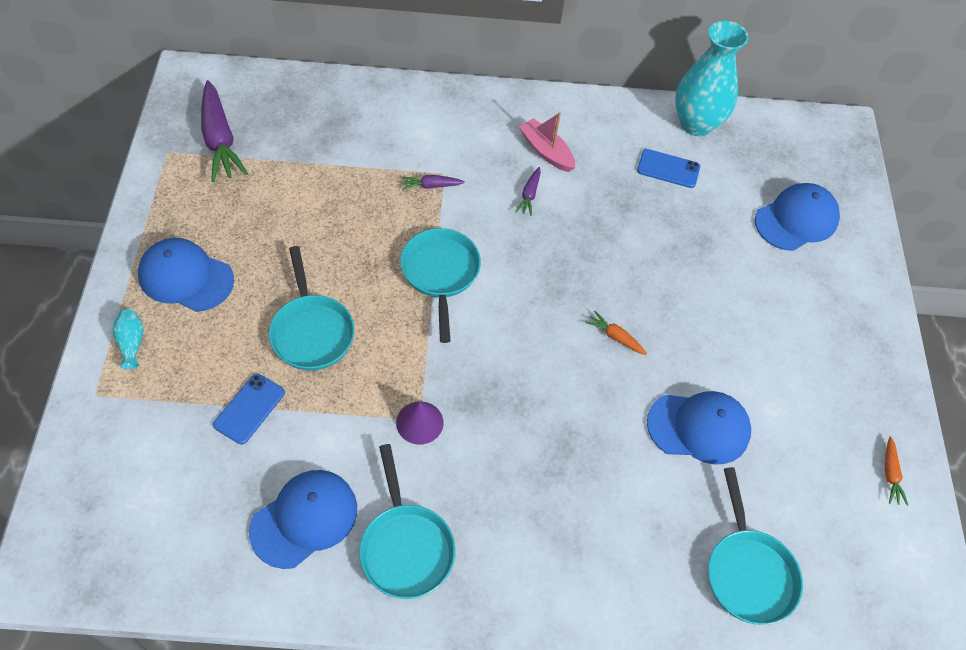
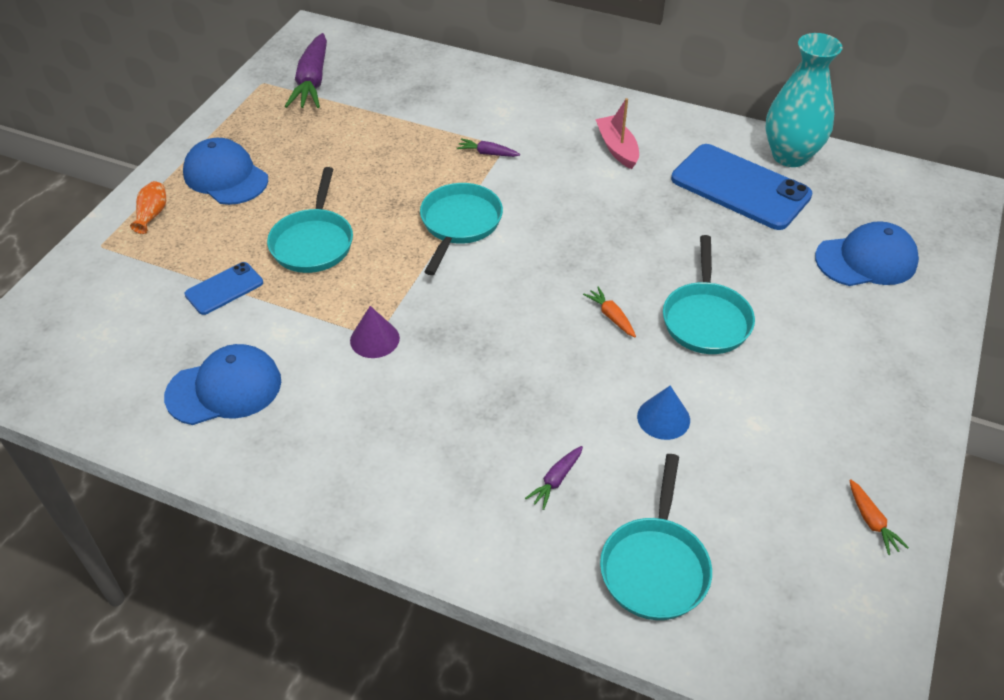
camera: 25 degrees right, 10 degrees down
(131, 343) = (152, 215): turquoise vase -> orange vase
(406, 547) = (305, 438): turquoise pan -> turquoise pan (706, 319)
(529, 195) = (581, 180): purple carrot -> purple carrot (556, 480)
(668, 169) = (740, 187): blue phone -> blue phone, size x1.98
(699, 427) = (663, 418): blue cap -> blue cone
(890, 474) = (872, 522): orange carrot -> orange carrot turned 45 degrees counterclockwise

